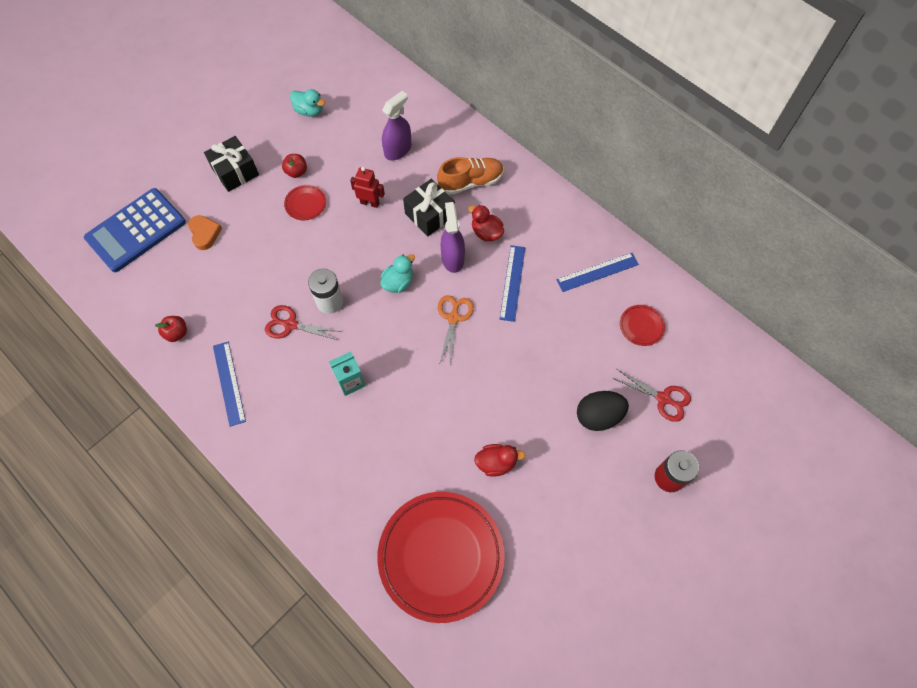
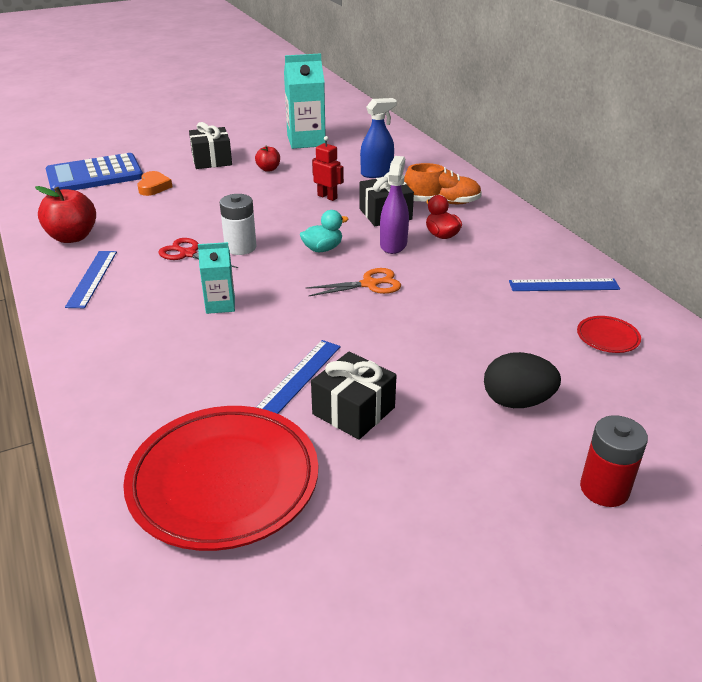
camera: 20 degrees right, 30 degrees down
(177, 333) = (72, 237): red apple -> red apple, size x1.83
(305, 204) = (263, 187): red plate -> none
(309, 111) = (306, 141): turquoise duck -> turquoise carton
(398, 150) = (376, 173): purple spray bottle -> blue spray bottle
(453, 318) = (369, 284): orange scissors -> orange scissors turned 45 degrees clockwise
(496, 463) = (353, 411): red duck -> black gift
(512, 282) = (454, 273): blue ruler -> blue ruler (299, 377)
(663, 398) = (619, 407): red scissors -> none

